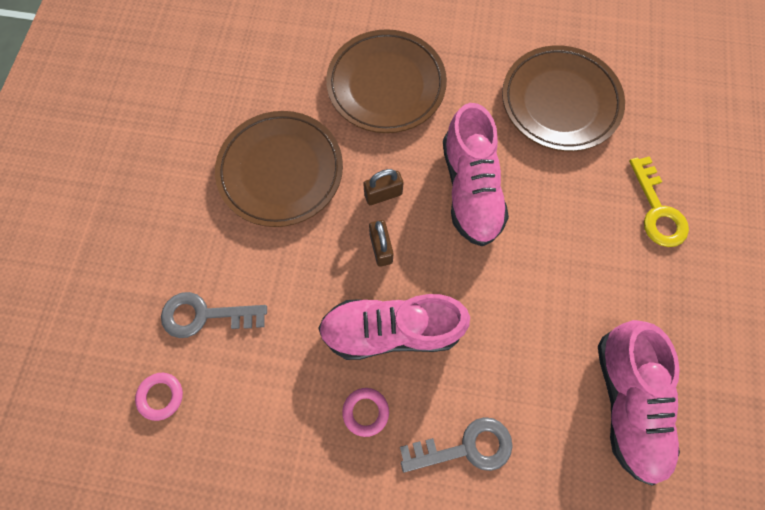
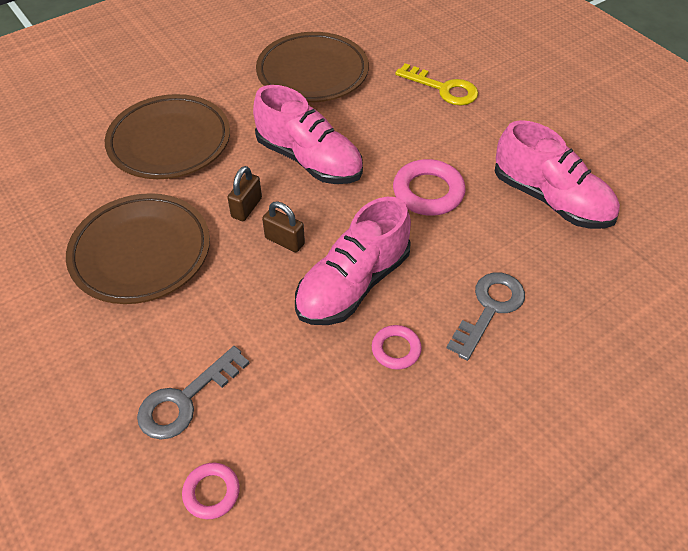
camera: 45 degrees left, 20 degrees down
(531, 302) = (428, 192): none -> pink ring

